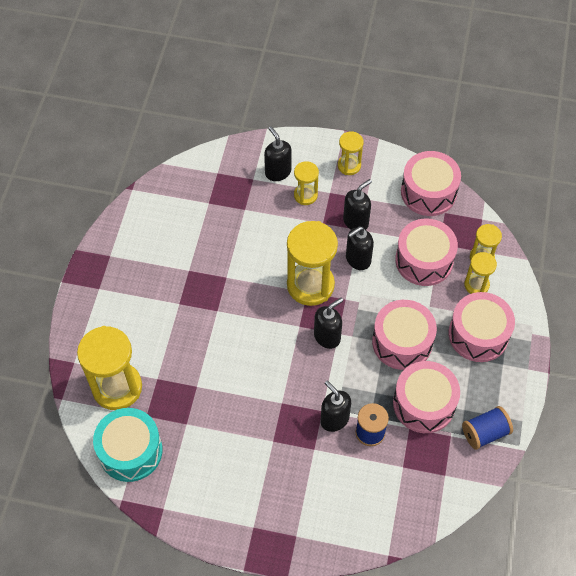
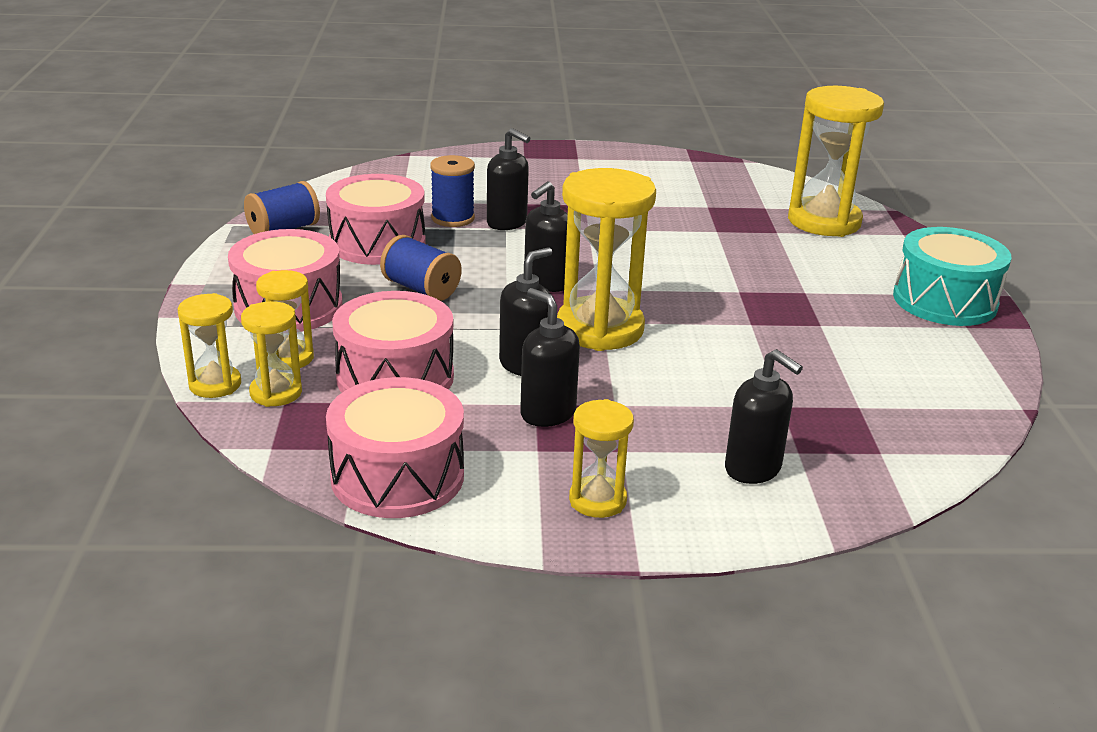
camera: 165 degrees right, 30 degrees down
(130, 451) = (762, 186): turquoise drum -> turquoise drum (944, 301)
(305, 195) = (671, 439): yellow hourglass -> yellow hourglass (215, 384)
(356, 221) = (547, 413): black soap dispenser -> black soap dispenser turned 105 degrees clockwise
(402, 342) = (421, 289): pink drum -> blue spool

